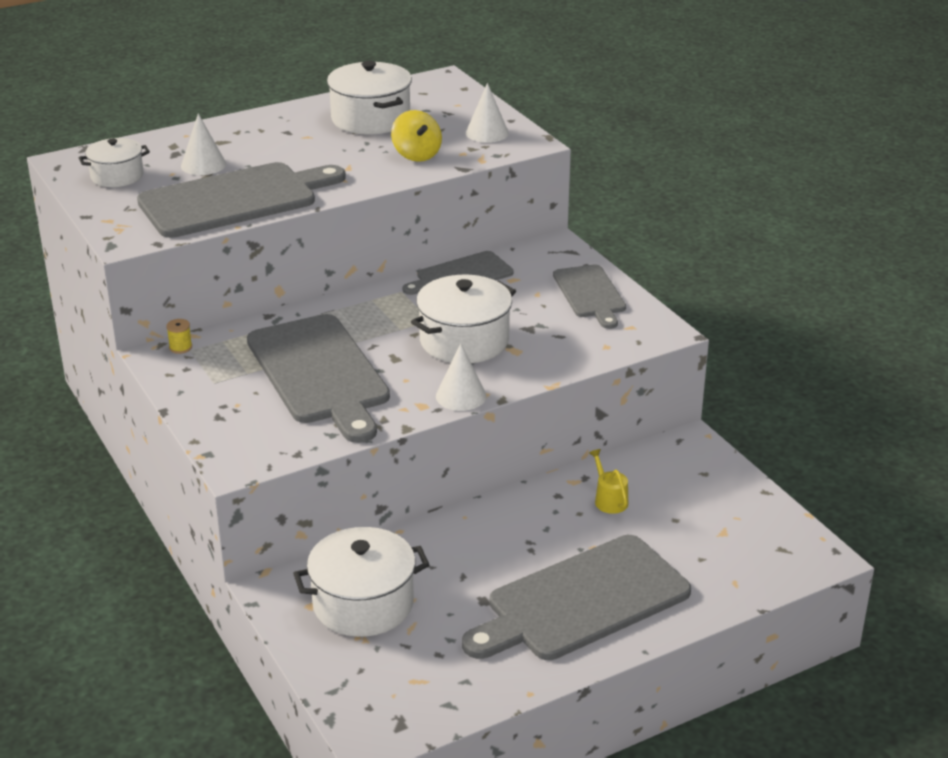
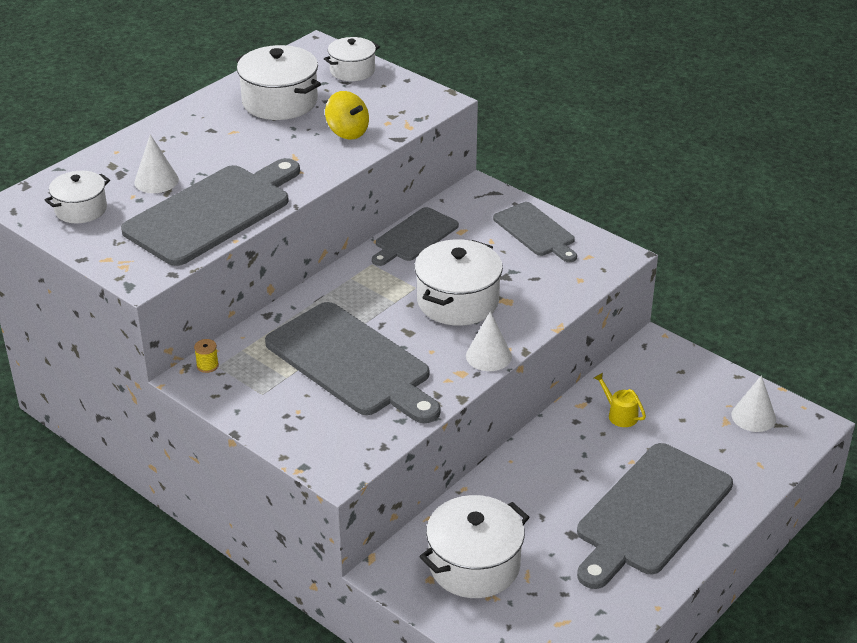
camera: 20 degrees left, 5 degrees up
(462, 104) = (352, 70): none -> white pot
(487, 133) = (395, 97): white cone -> white cone (753, 416)

